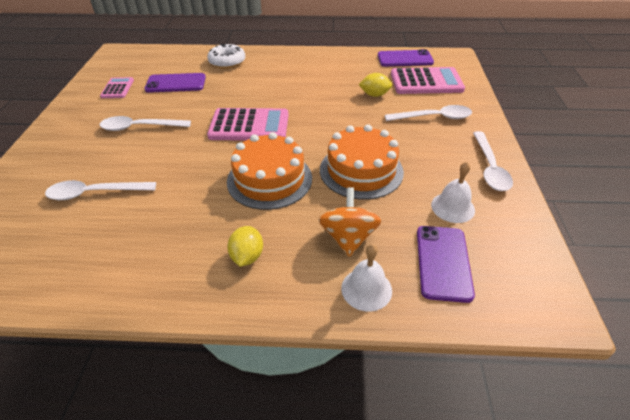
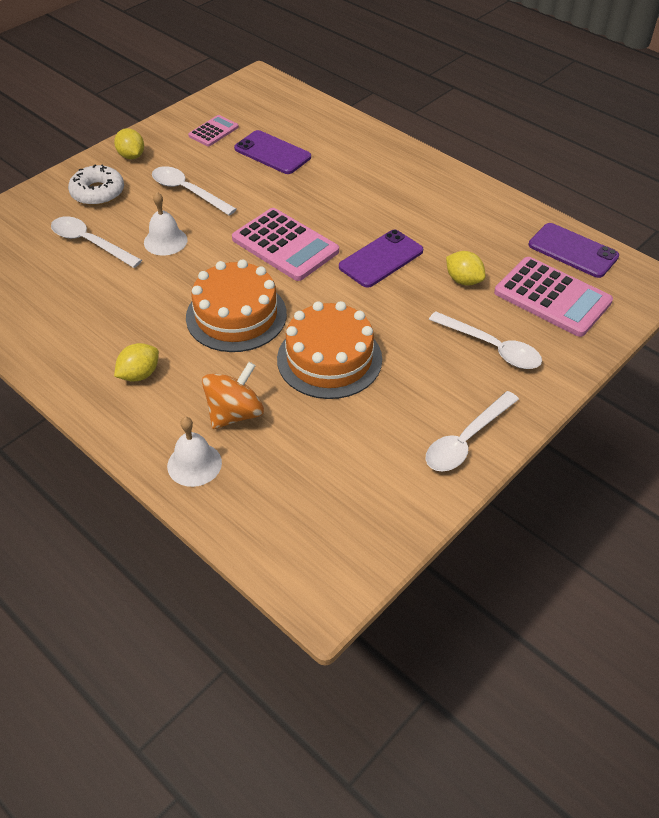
camera: 40 degrees right, 5 degrees up
(67, 126) = (131, 156): none -> yellow lemon
(227, 62) = (355, 149): white donut -> white donut (98, 193)
(443, 262) = (284, 490): purple phone -> purple phone (381, 259)
(453, 207) = (365, 451): white bell -> white bell (165, 241)

